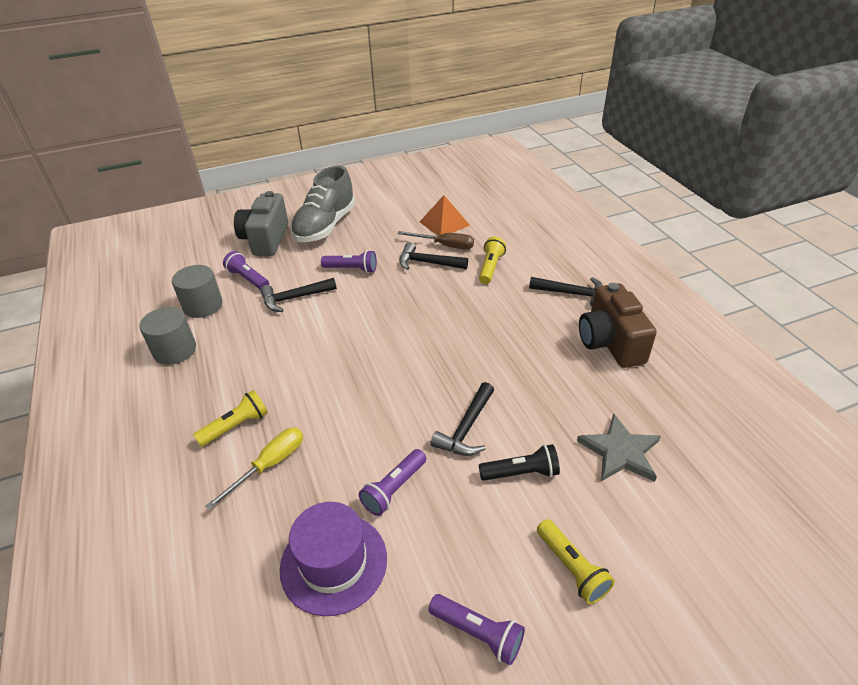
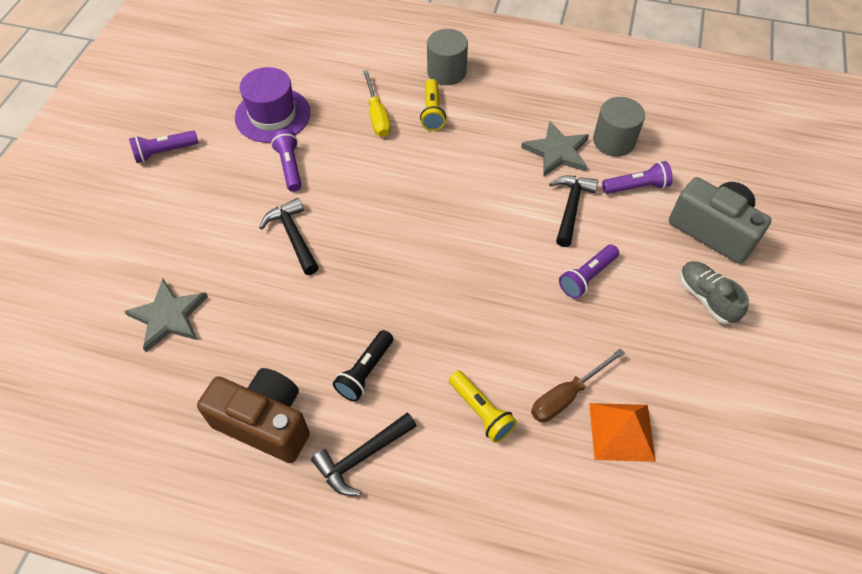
camera: 125 degrees right, 15 degrees up
(175, 350) = (558, 106): grey cylinder -> grey cylinder (446, 72)
(237, 328) = (557, 152): none -> grey star
(325, 226) = (706, 298): grey shoe -> grey shoe, size x0.57
(427, 263) = (543, 353): black hammer -> none
(521, 473) = (223, 241): black flashlight -> black flashlight (365, 371)
(571, 568) = (141, 218): yellow flashlight -> none

